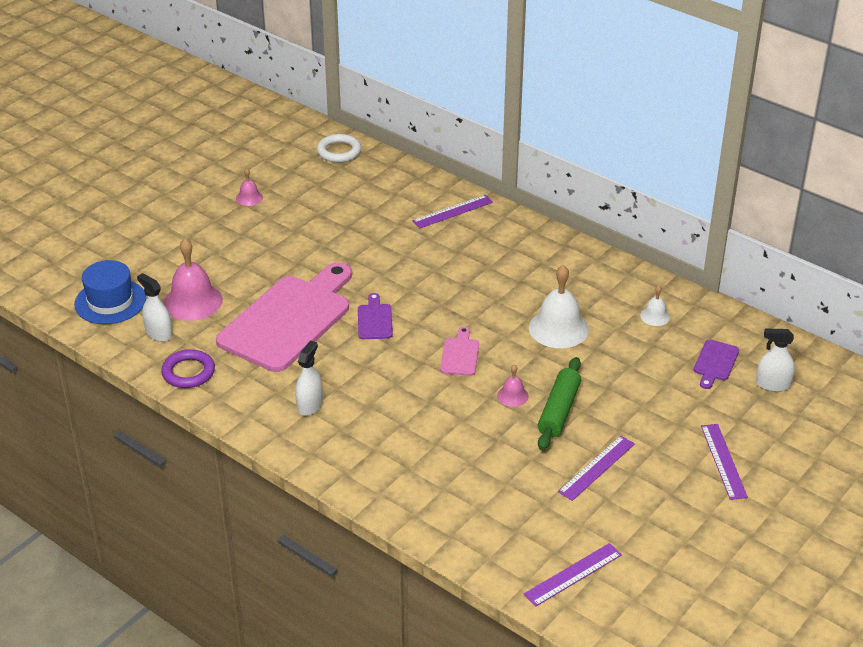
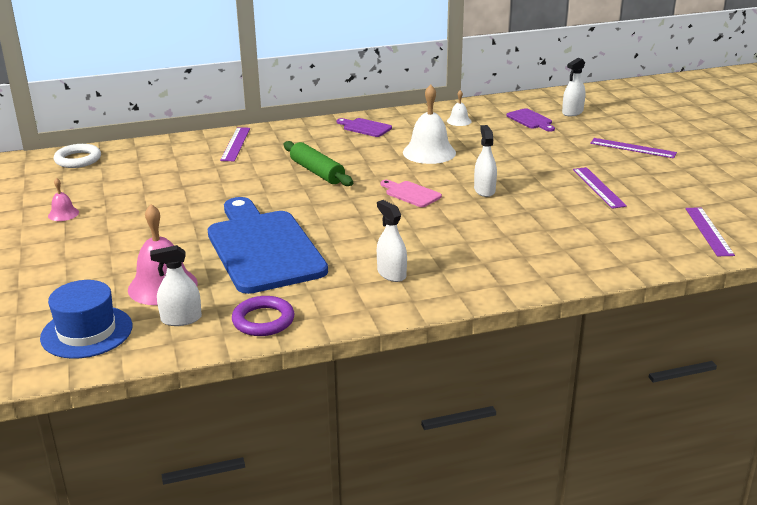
camera: 55 degrees left, 10 degrees down
(289, 319) = (262, 248): pink cutting board -> blue cutting board
(374, 320) = (319, 212): purple cutting board -> purple cutting board (365, 127)
(512, 396) = (484, 190): pink bell -> white spray bottle
(559, 411) = (521, 180): green rolling pin -> green rolling pin (317, 172)

